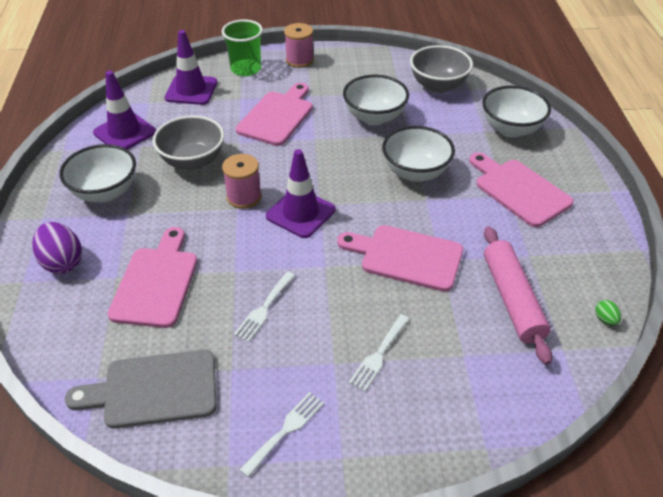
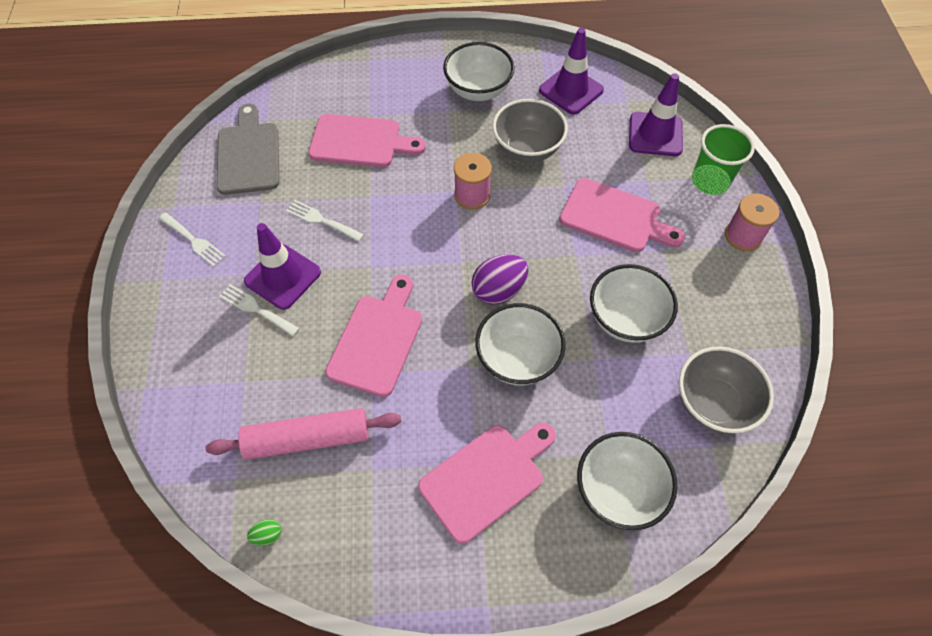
camera: 90 degrees right, 15 degrees up
(62, 262) = (389, 78): purple egg -> purple egg (499, 290)
(300, 213) = (447, 244): purple traffic cone -> purple traffic cone (283, 277)

